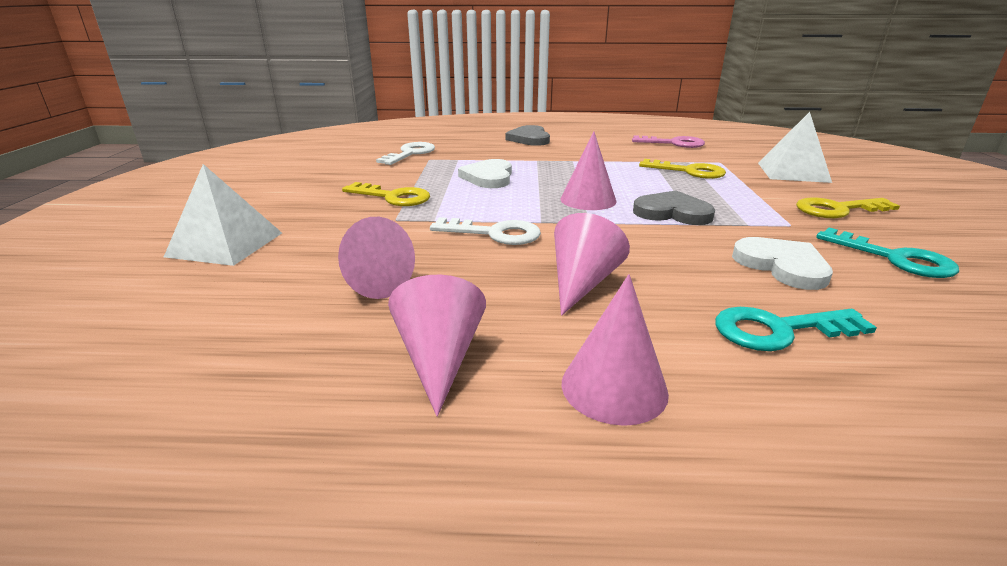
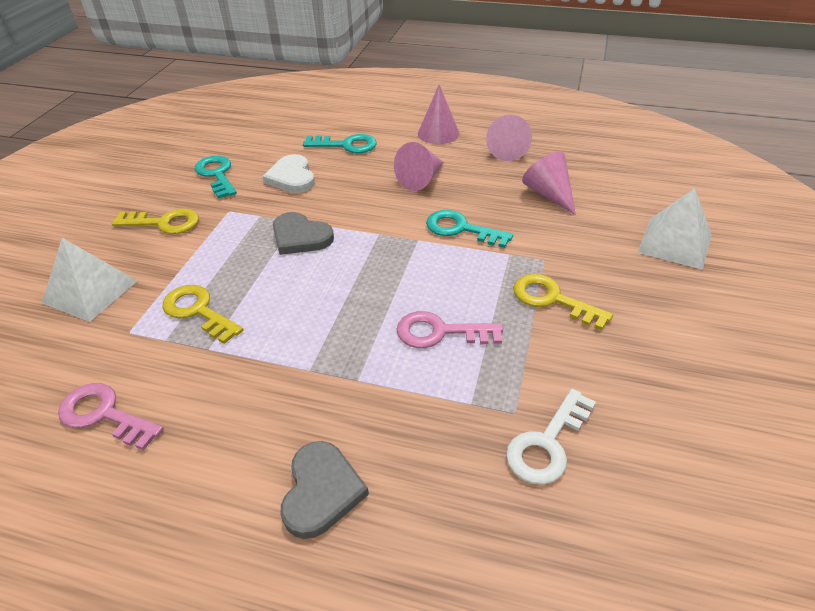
camera: 165 degrees left, 15 degrees up
(489, 177) = (440, 332): white heart -> pink key
(494, 233) = (461, 229): white key -> turquoise key
(588, 200) = (357, 266): pink cone -> none

